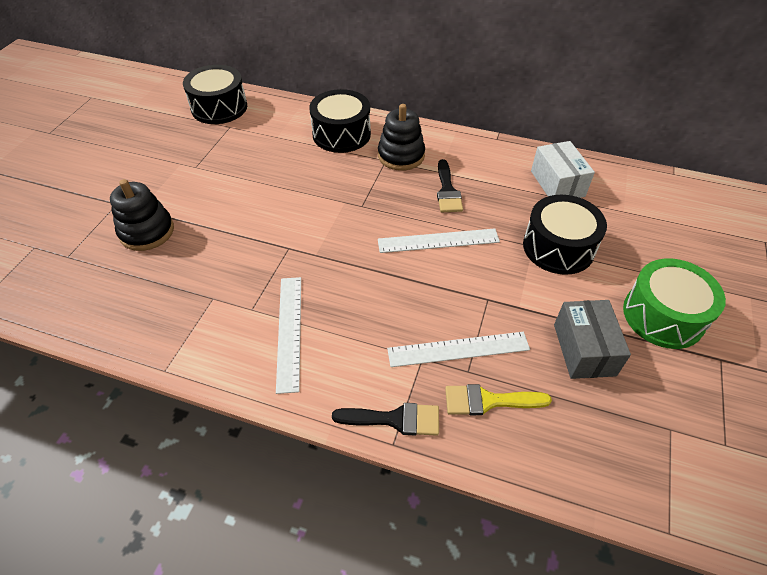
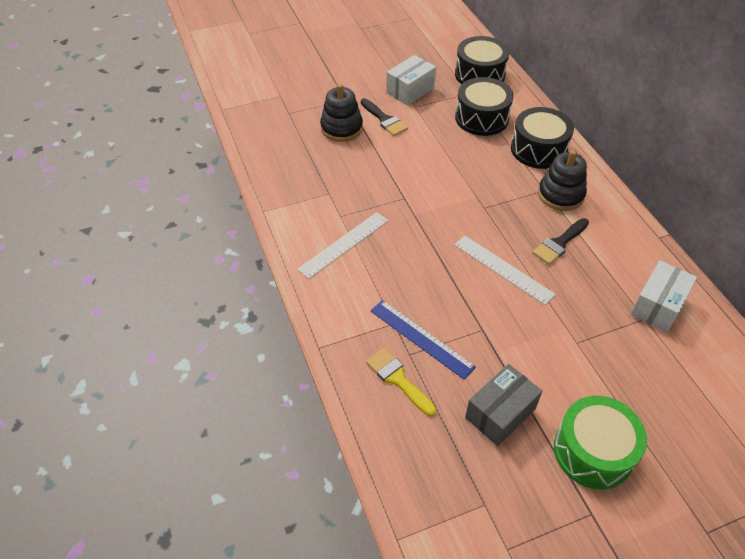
camera: 50 degrees right, 0 degrees up
(173, 156) = (410, 90): none -> white box
(395, 419) = (336, 337): black brush -> black brush (385, 120)
(458, 349) = (421, 338): white ruler -> blue ruler
(558, 247) = (585, 344): black drum -> black drum (481, 118)

